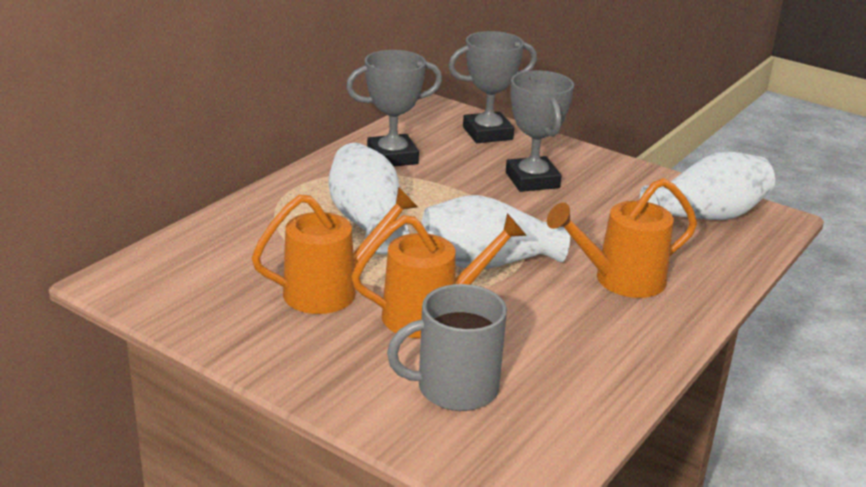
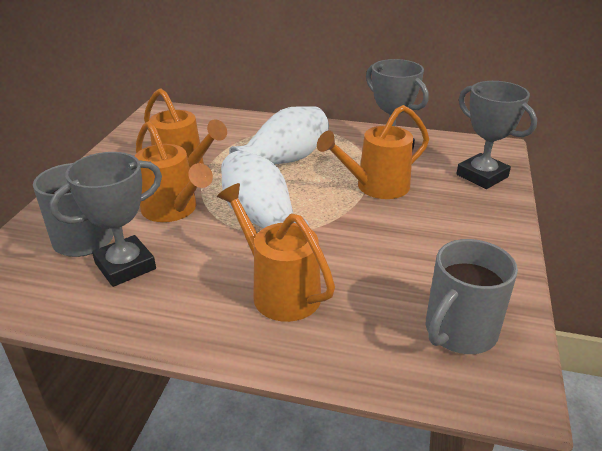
camera: 70 degrees right, 5 degrees up
(469, 187) = (375, 187): none -> orange watering can
(532, 180) = (420, 213): grey trophy -> grey trophy (125, 266)
(706, 216) = (459, 331): white vase -> grey mug

